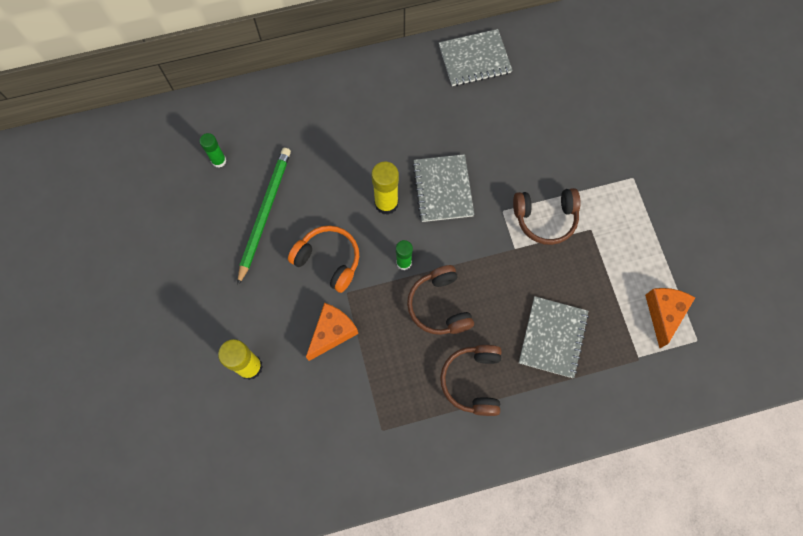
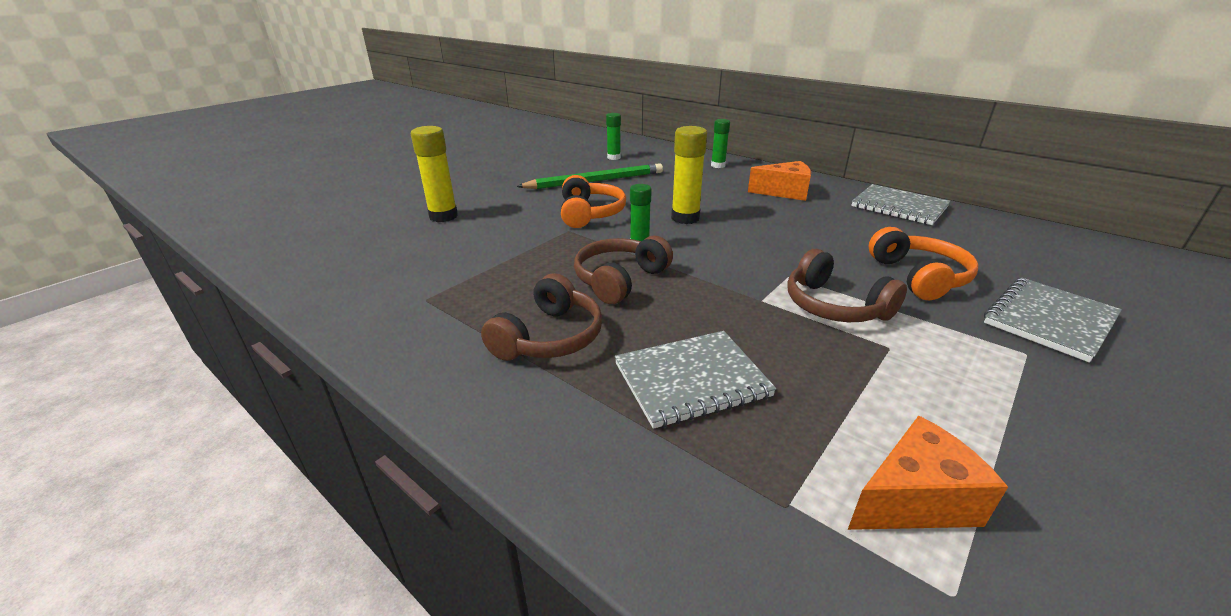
camera: 55 degrees right, 40 degrees down
(308, 98) = (718, 165): none -> green glue stick
(332, 333) = (517, 237): orange cheese -> orange cheese (784, 192)
(443, 189) = (748, 237): grey notebook -> grey notebook (1049, 320)
(473, 381) = (549, 337): brown headphones -> brown headphones turned 150 degrees clockwise
(552, 147) = (918, 277): none -> orange headphones

